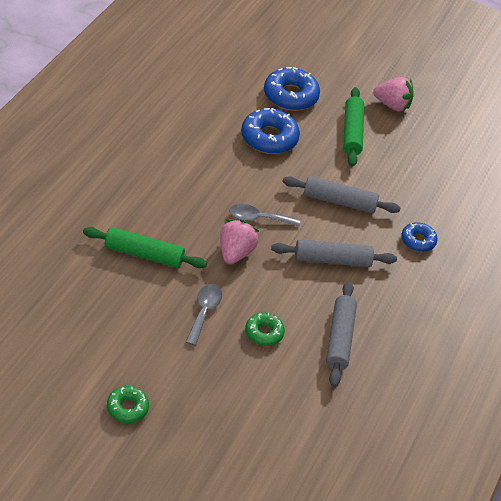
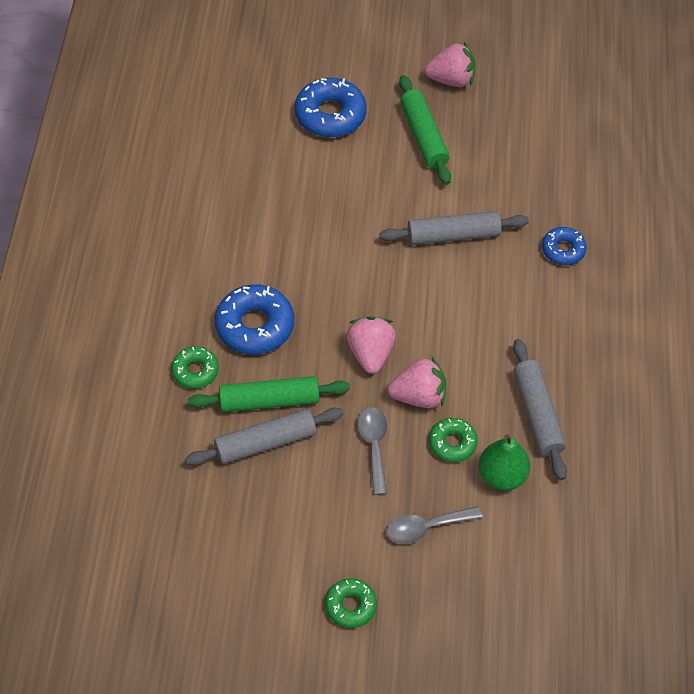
camera: 15 degrees left, 10 degrees up
(101, 216) = (195, 371): none -> green donut
(256, 293) = (419, 396): none -> pink strawberry
(258, 218) = (374, 297): grey spoon -> grey spoon (426, 528)
(269, 138) = (334, 183): blue donut -> blue donut (255, 326)
(290, 368) = (502, 476): none -> green pear
(332, 260) = (482, 316): grey rolling pin -> grey rolling pin (265, 442)

